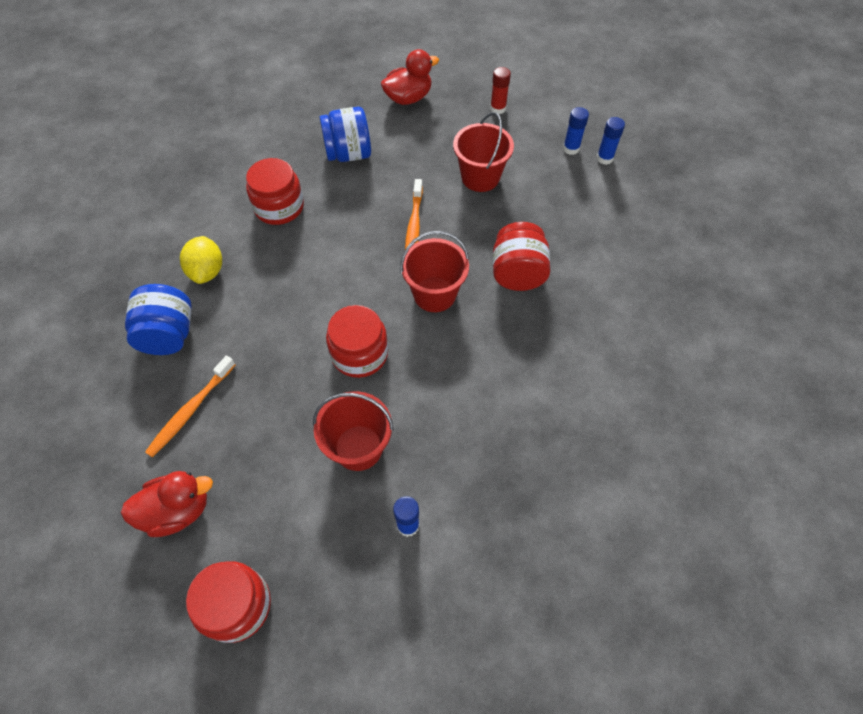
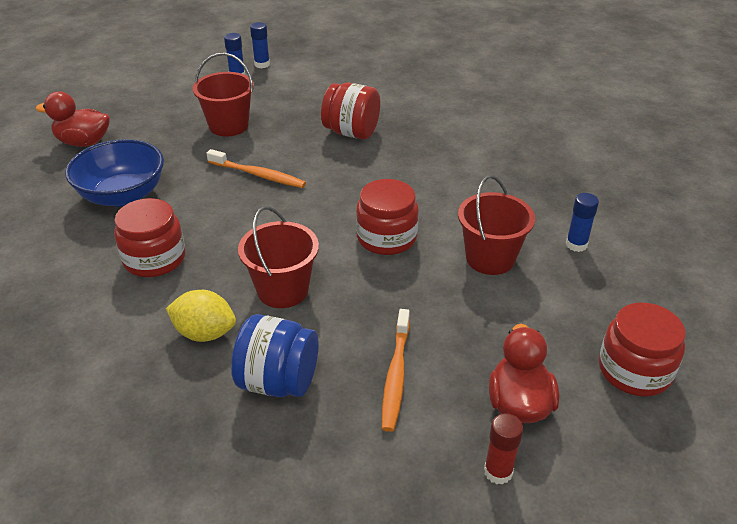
camera: 70 degrees left, 20 degrees down
(190, 410) = (395, 375): orange toothbrush -> orange toothbrush turned 45 degrees clockwise
(348, 154) = (123, 195): blue jar -> blue bowl
(408, 98) = (83, 142): red duck -> red duck turned 75 degrees counterclockwise
(434, 294) = (345, 180): red bucket -> red bucket (282, 290)
(498, 109) = (153, 98): red glue stick -> red glue stick (498, 472)

